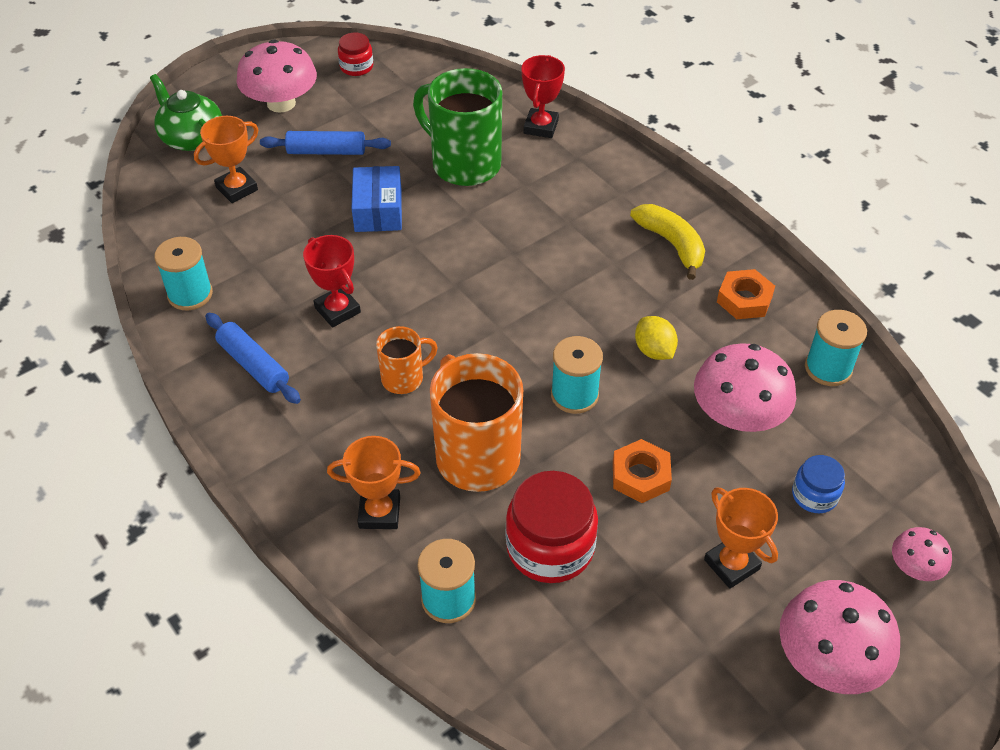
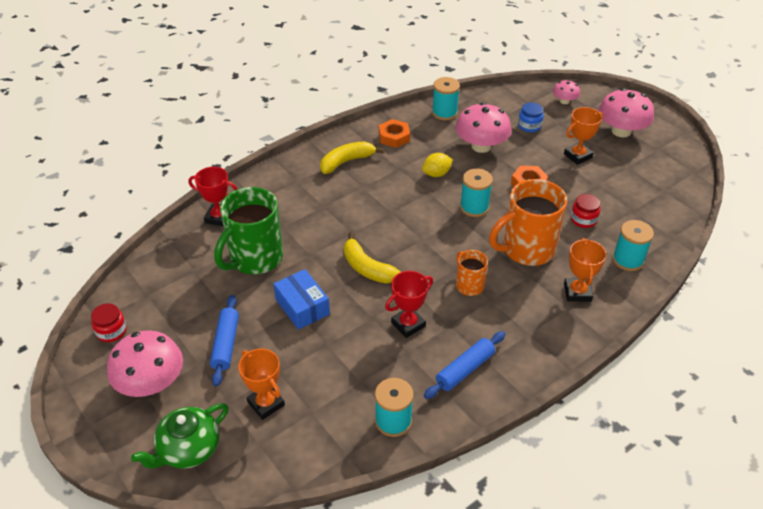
camera: 90 degrees left, 5 degrees down
(378, 210) = (302, 307): blue box -> blue box turned 60 degrees clockwise
(443, 269) = (367, 268): none -> yellow banana
(550, 547) = (583, 219): red jar -> red jar, size x0.54

